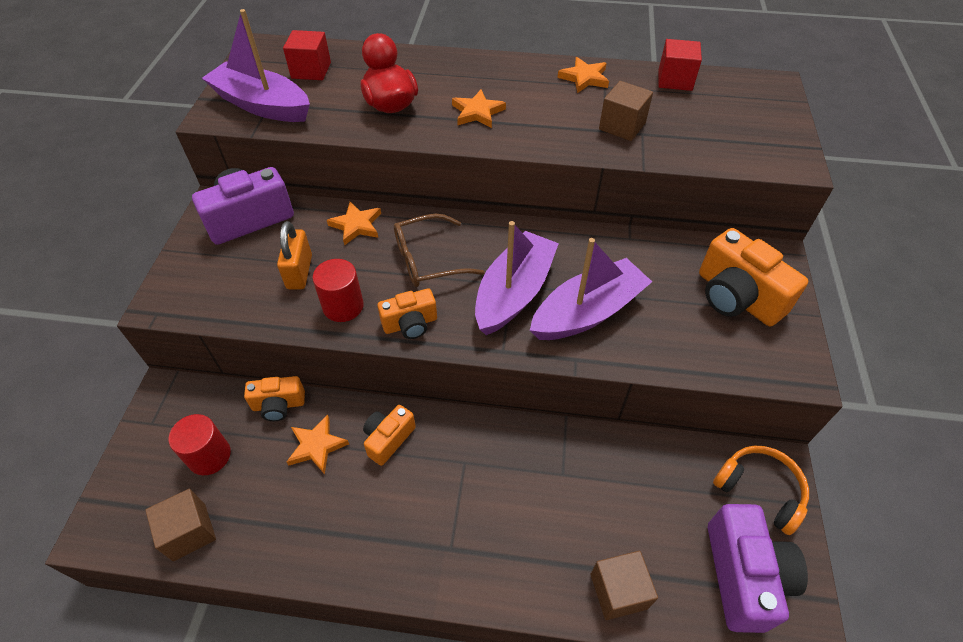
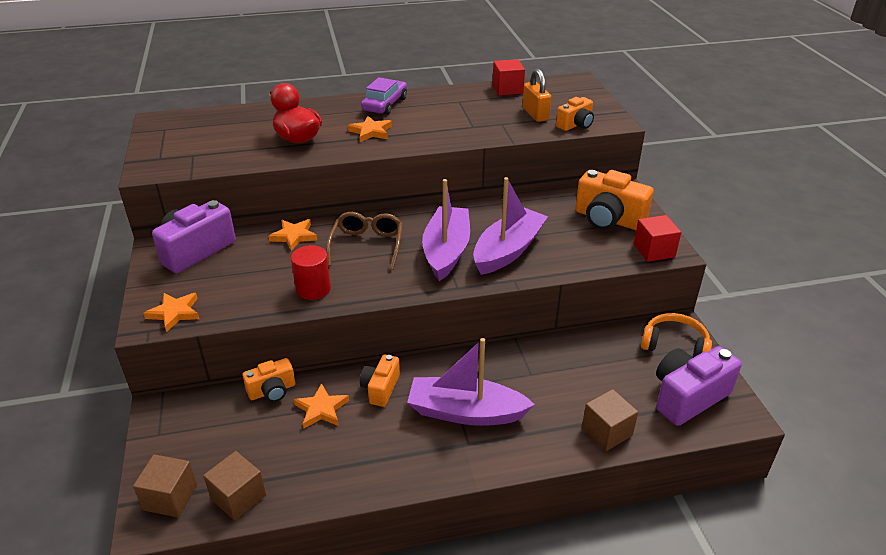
camera: 20 degrees left, 15 degrees down
(209, 456) = (228, 441): red cylinder -> none
(262, 105) = (187, 157): purple boat -> purple boat (465, 412)
(299, 272) = (262, 276): orange padlock -> orange padlock (535, 114)
(311, 70) = (215, 128): red cube -> red cube (654, 251)
(410, 324) = (375, 288): orange camera -> orange camera (575, 125)
(428, 260) = (367, 245): brown glasses -> brown glasses turned 135 degrees clockwise
(513, 74) = (385, 104): none -> purple car
(584, 78) = (441, 98): orange star -> orange star (175, 313)
(622, 126) = (484, 122): brown cube -> brown cube (170, 497)
(744, 575) = (688, 397): purple camera -> purple camera turned 105 degrees counterclockwise

